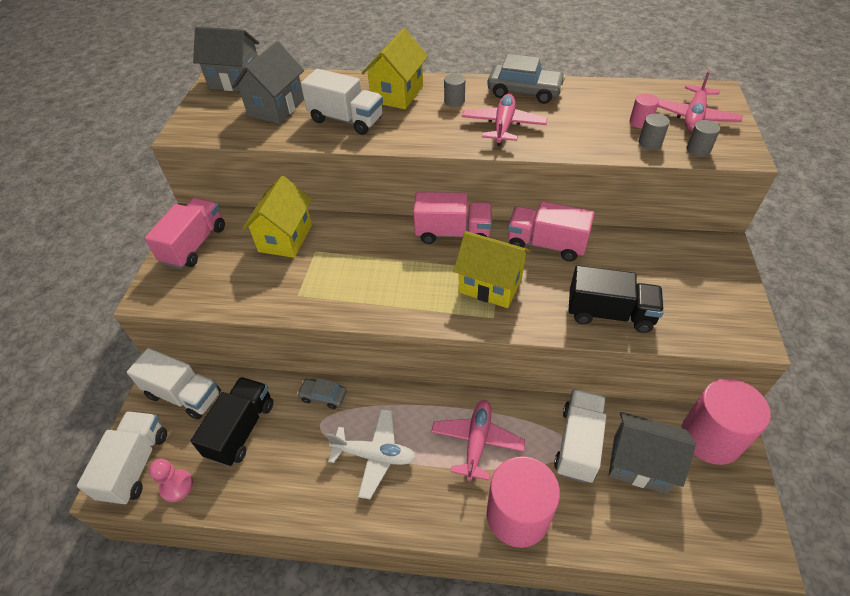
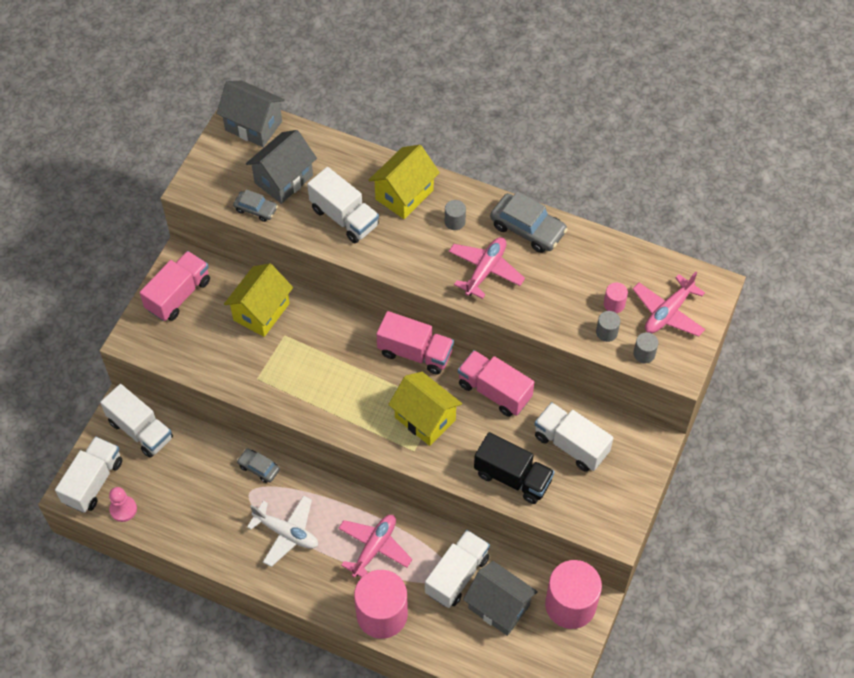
camera: 15 degrees right, 10 degrees up
(241, 429) = (183, 477): black truck -> none
(254, 133) = (256, 209): none -> grey car
(647, 269) = (571, 444): none -> white truck

